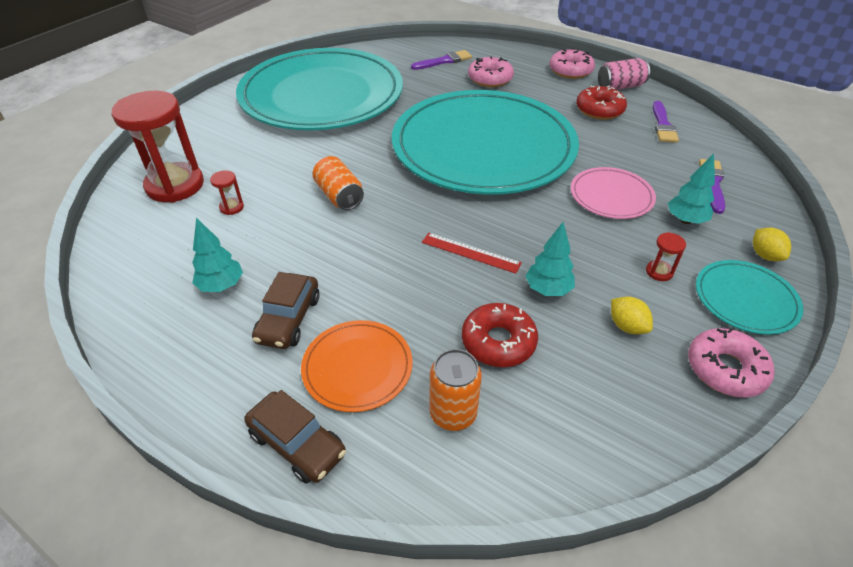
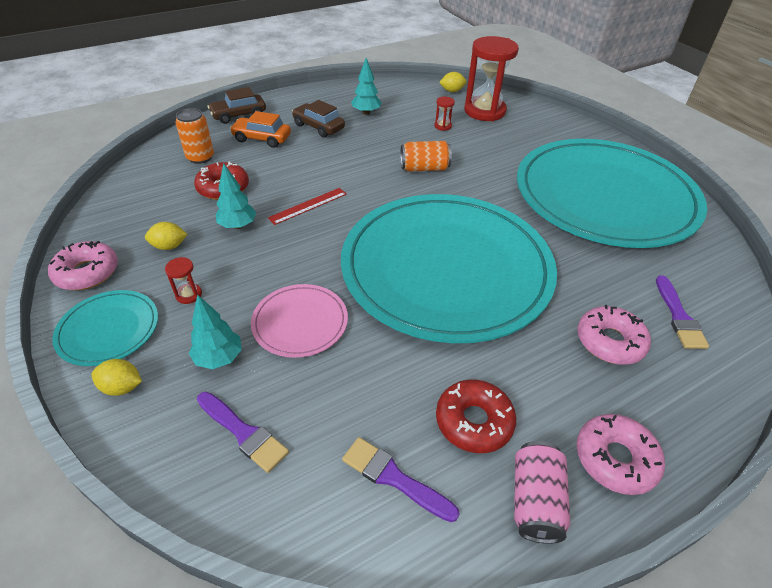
camera: 115 degrees right, 0 degrees up
(117, 225) = (452, 91): none -> yellow lemon
(357, 367) = (262, 139): orange plate -> orange car

